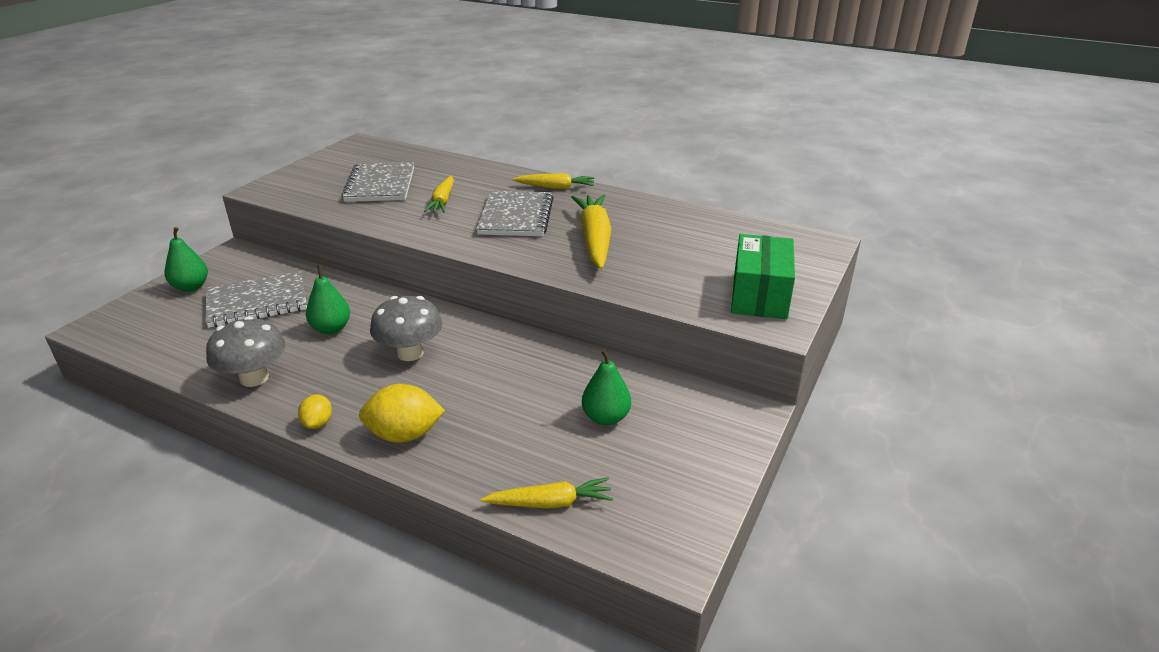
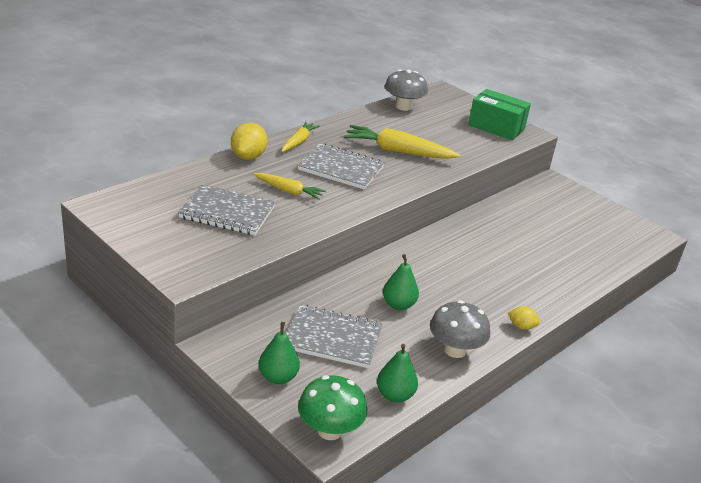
camera: 75 degrees left, 0 degrees up
(114, 325) = (329, 430): none -> green mushroom
(257, 302) = (333, 339): grey notebook -> grey notebook turned 75 degrees counterclockwise
(404, 435) = (543, 294): yellow lemon -> yellow lemon (248, 157)
(410, 353) = (449, 275): grey mushroom -> grey mushroom (403, 107)
(550, 503) = (613, 258): yellow carrot -> none
(606, 417) = (546, 223): green pear -> green pear (395, 395)

